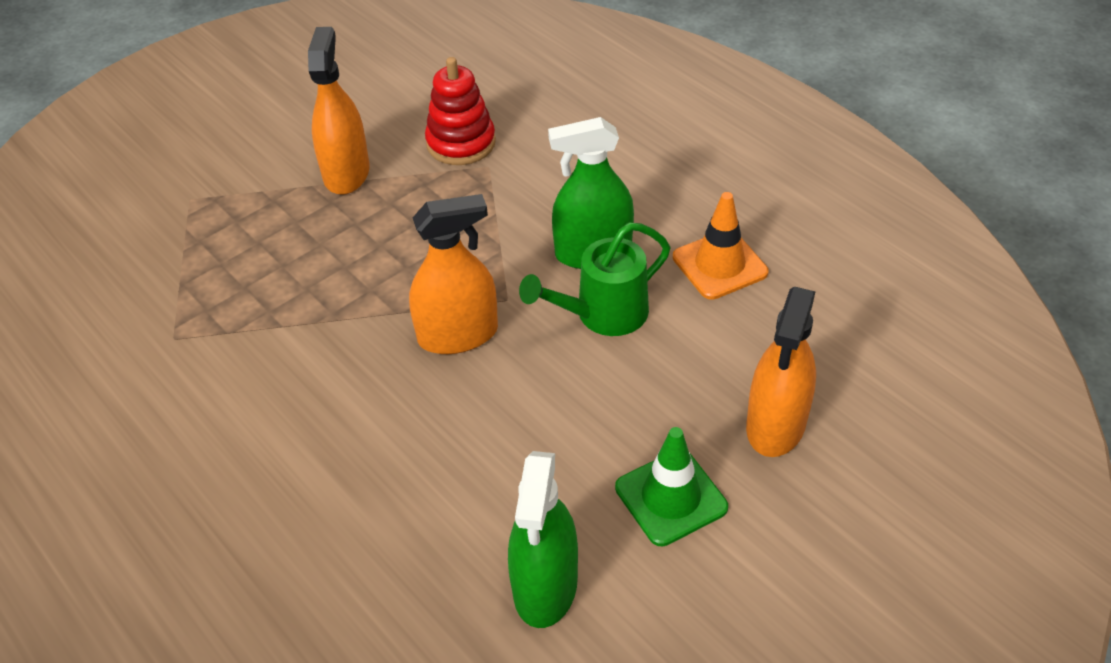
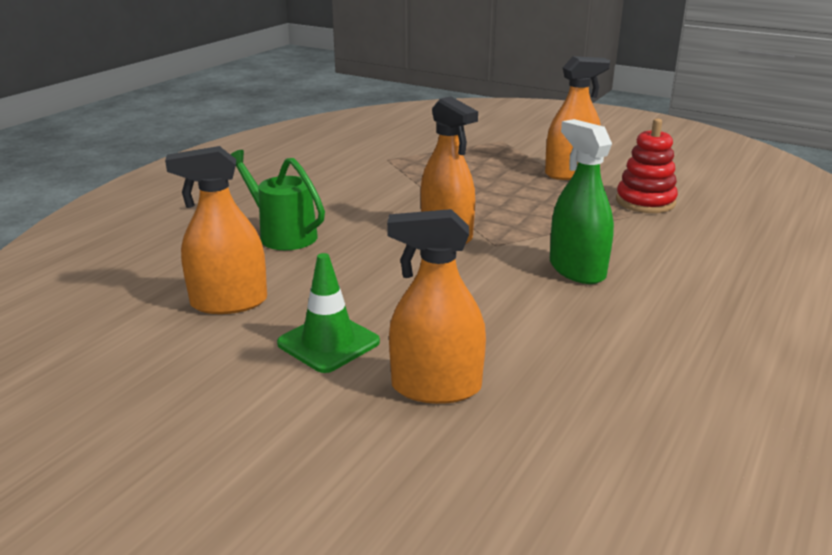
camera: 70 degrees right, 20 degrees down
(545, 586) = (229, 302): green spray bottle -> orange spray bottle
(602, 315) = (509, 284): green watering can -> green watering can (281, 234)
(719, 265) = (619, 331): orange traffic cone -> none

